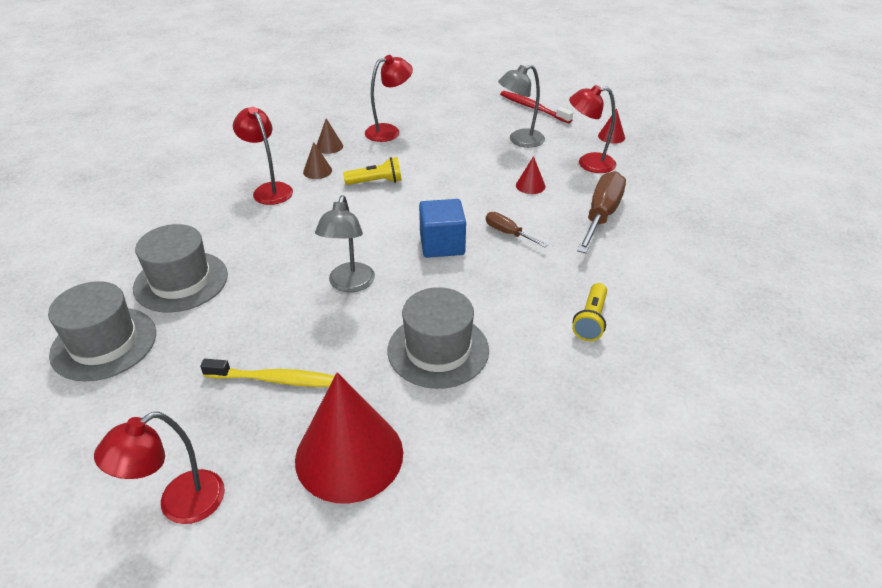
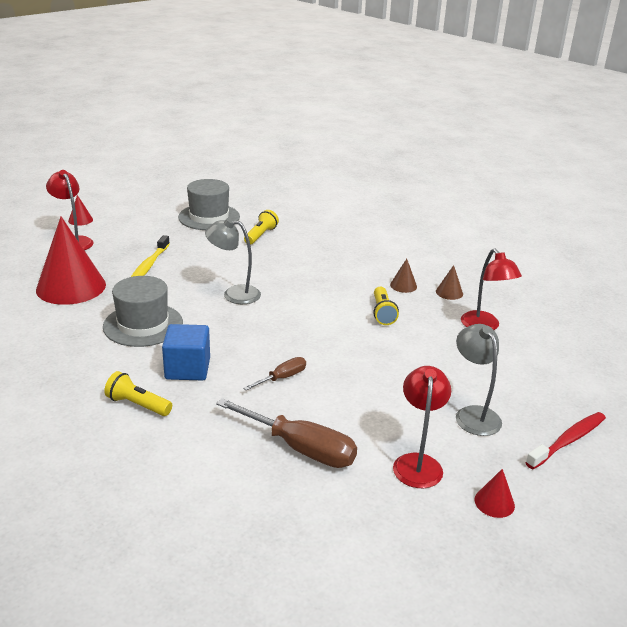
camera: 95 degrees right, 10 degrees down
(181, 281) = (261, 235): grey hat -> yellow flashlight
(269, 189) = (373, 264): red lamp -> none
(442, 244) = (274, 339): blue cube -> blue cube (187, 369)
(530, 185) = (368, 406): red cone -> red cone (80, 220)

